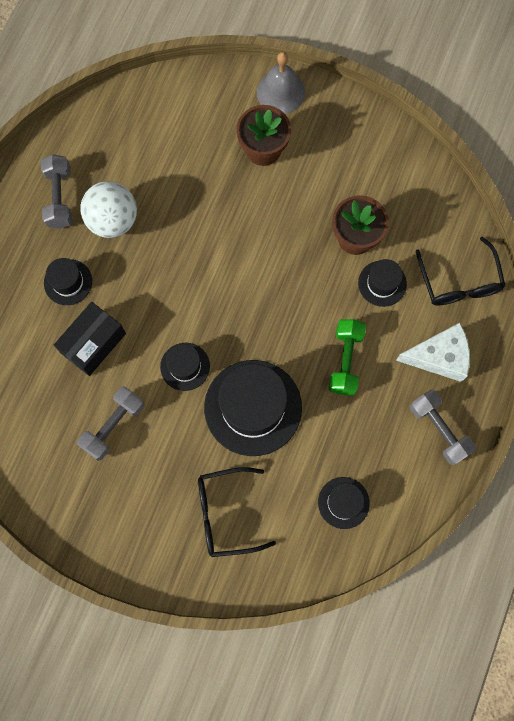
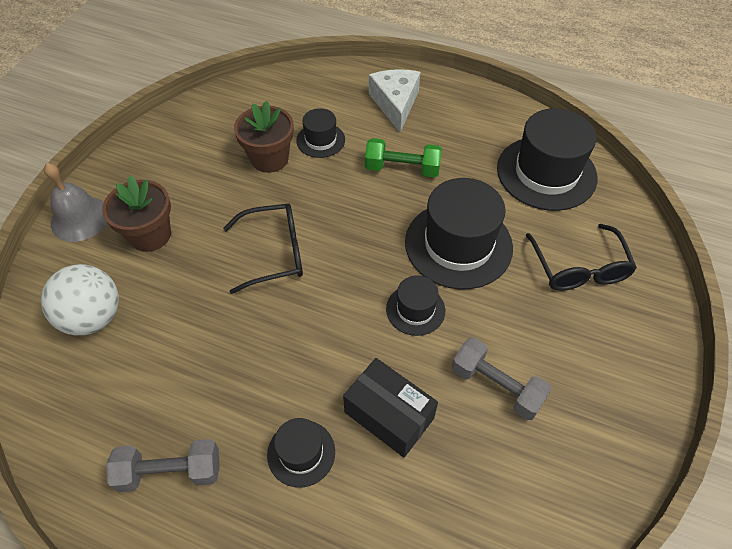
camera: 90 degrees left, 20 degrees down
(113, 220) = (216, 397): white ball -> white ball (93, 317)
(343, 502) = (546, 173): black hat -> black hat, size x1.94
(439, 429) = (465, 106): grey dumbbell -> none
(459, 282) = (322, 88): black glasses -> black glasses (275, 253)

